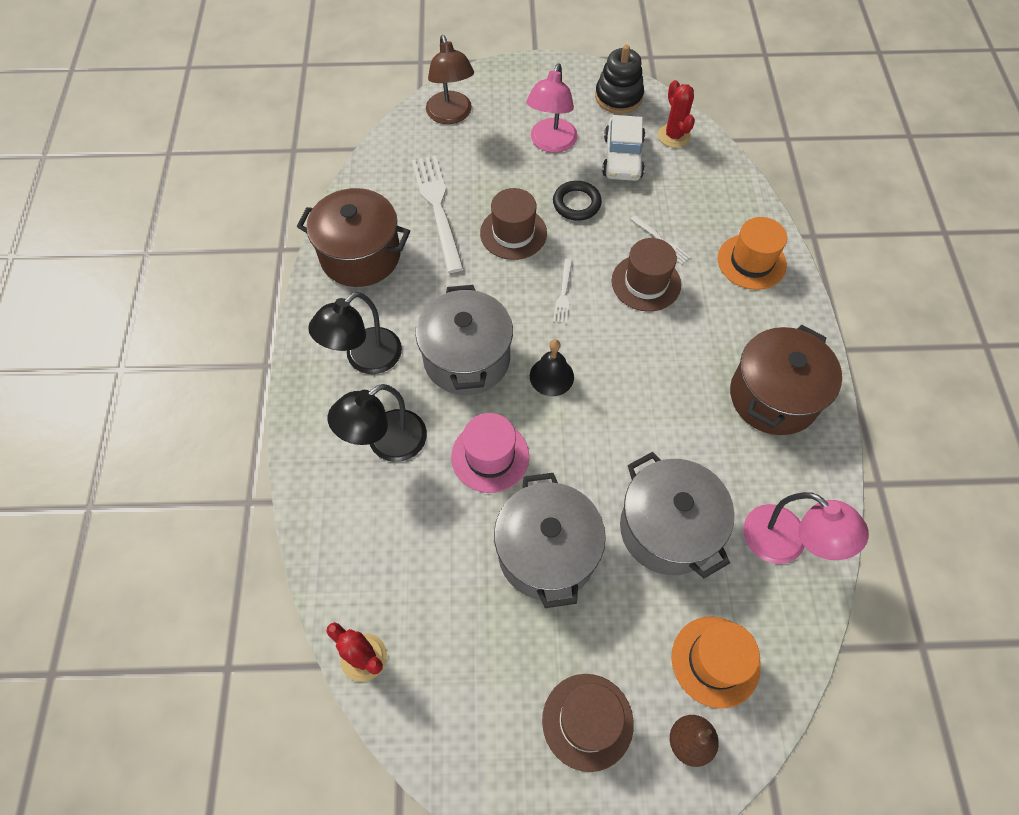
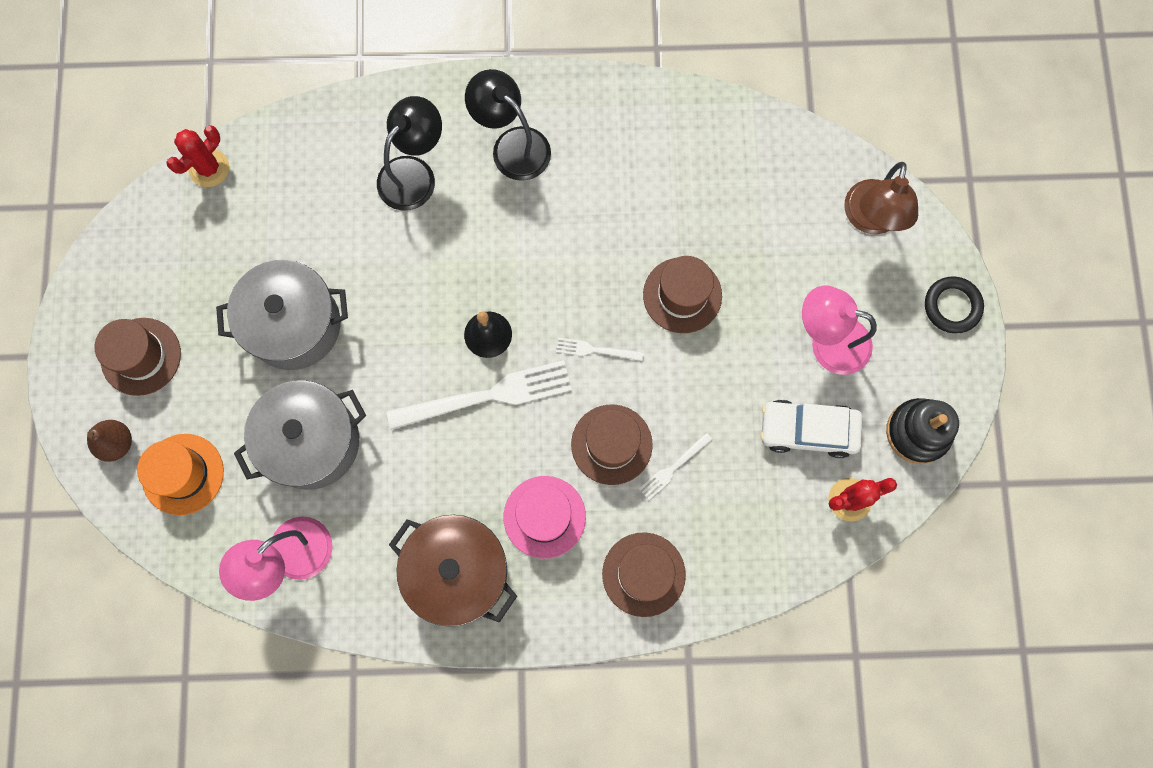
camera: 90 degrees right, 15 degrees up
(360, 255) = (647, 130): brown pot -> none
(386, 443) = (414, 173): black lamp -> black lamp turned 75 degrees clockwise
(437, 208) = (718, 209): white fork -> white fork (487, 396)
(451, 115) = (870, 219): brown lamp -> brown lamp turned 60 degrees counterclockwise
(467, 358) = (511, 247): grey pot -> none
(490, 456) = (396, 272): pink hat -> pink hat (544, 517)
(576, 203) = (729, 370): black ring -> black ring (952, 306)
(751, 262) = (643, 574): orange hat -> brown hat

